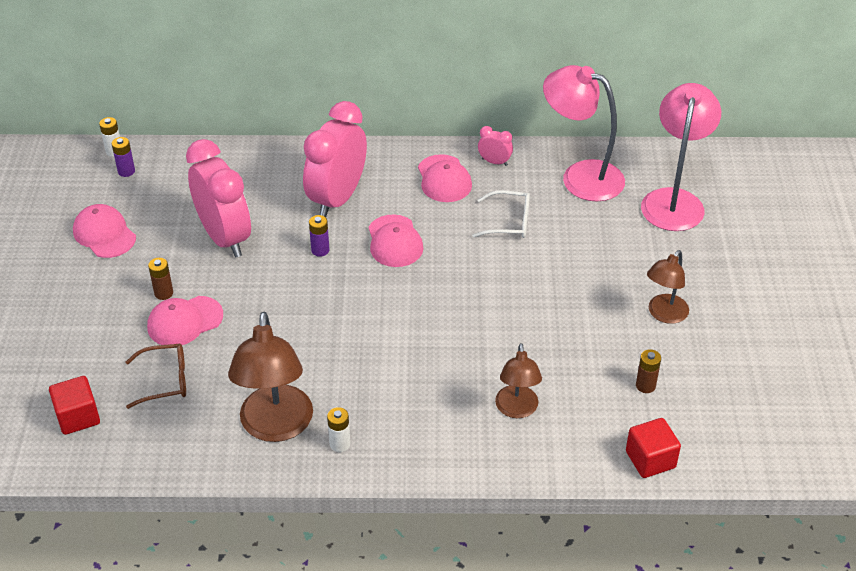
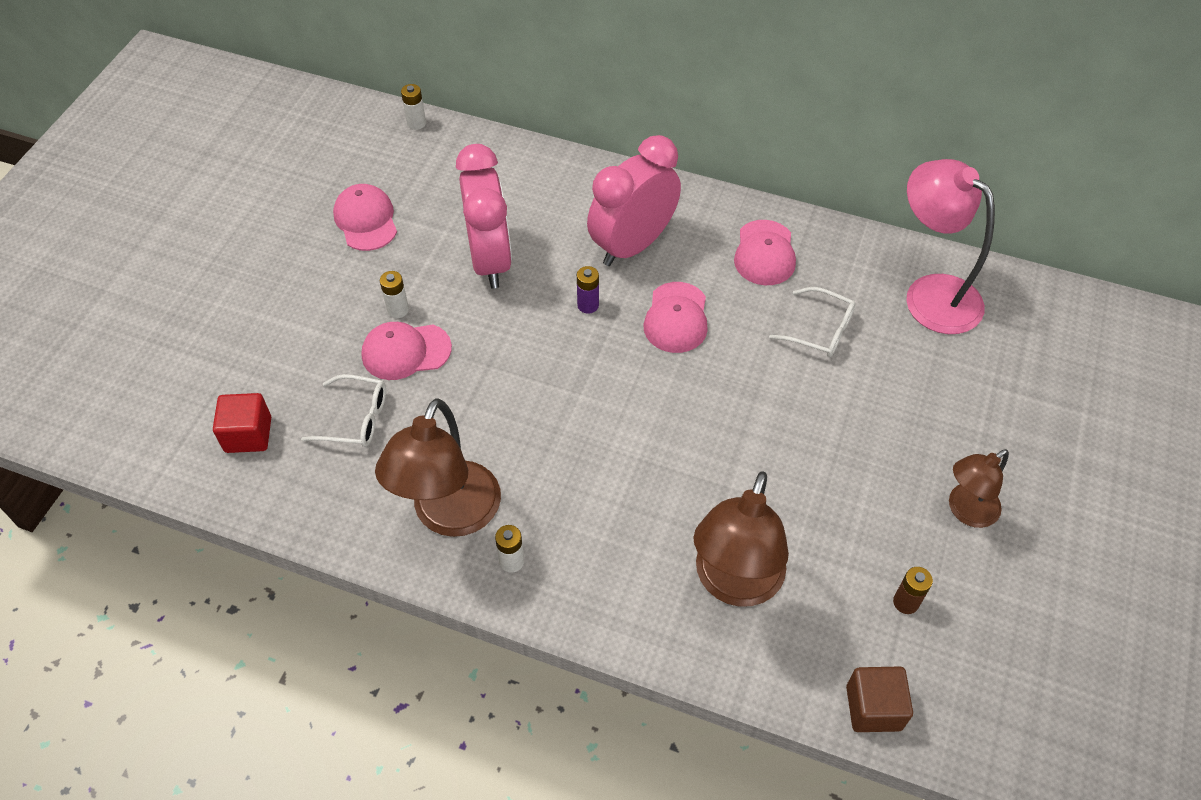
camera: 20 degrees right, 10 degrees up
(126, 171) = (419, 150): purple battery -> none
(163, 293) = (398, 310): brown battery -> white battery
(165, 381) = (355, 419): brown glasses -> white glasses
(494, 162) = (833, 247): pink clock -> none
(517, 409) = (734, 583): brown lamp -> brown lamp, size x1.68
(650, 459) = (873, 708): red cube -> brown cube
(674, 200) = (1037, 358): pink lamp -> none

